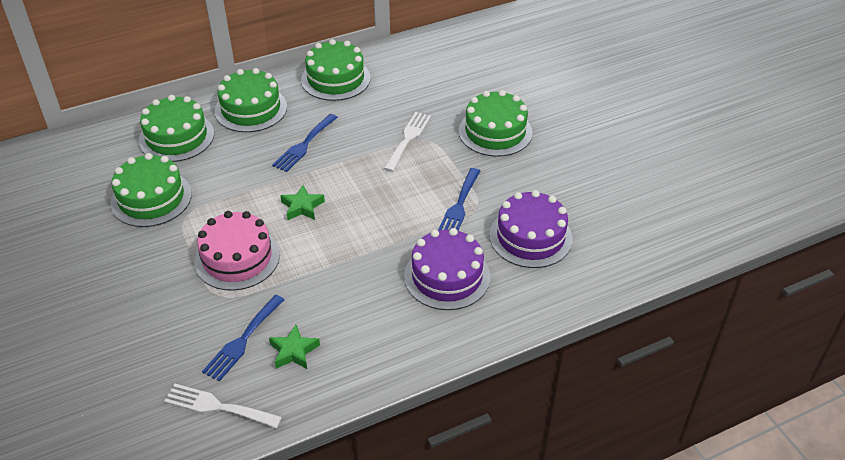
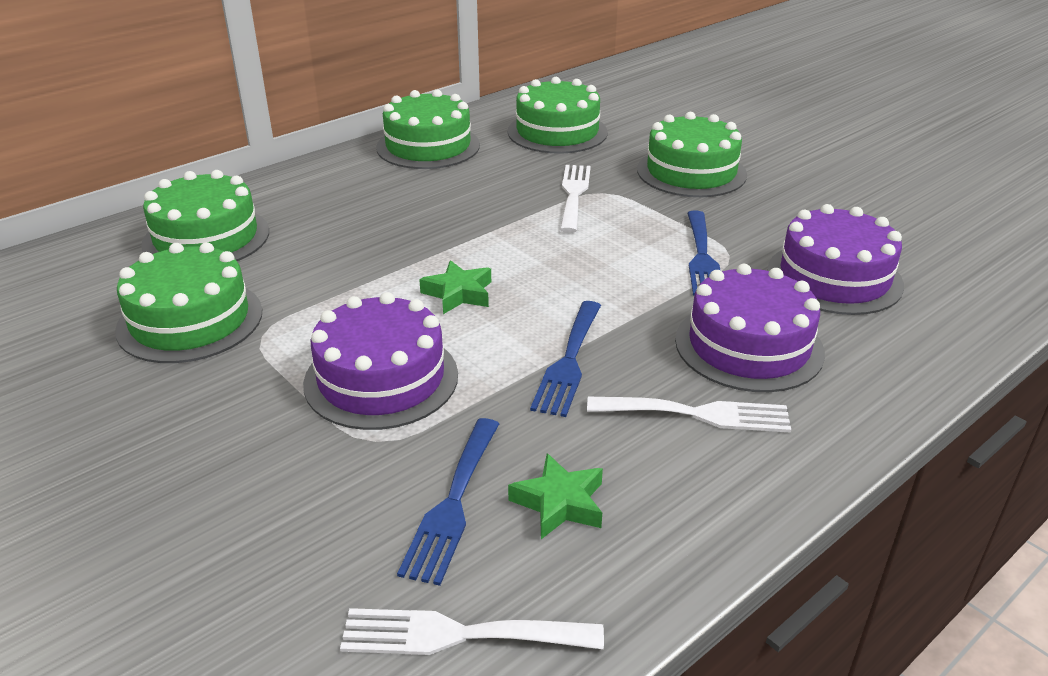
camera: 15 degrees left, 10 degrees down
(237, 258) = (381, 378): pink cake -> purple cake
(251, 109) = (315, 191): green cake -> green cake (557, 132)
(304, 145) = (420, 221): blue fork -> blue fork (568, 362)
(392, 315) = (698, 414): none -> white fork

